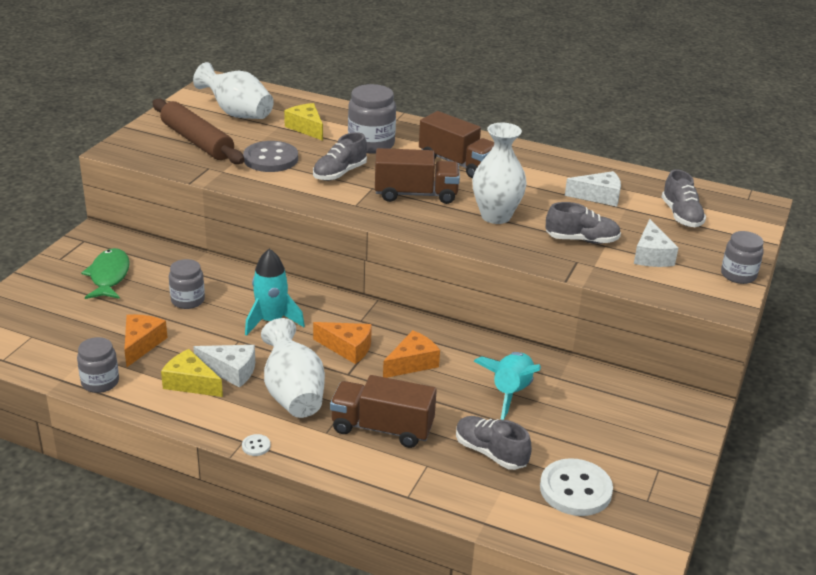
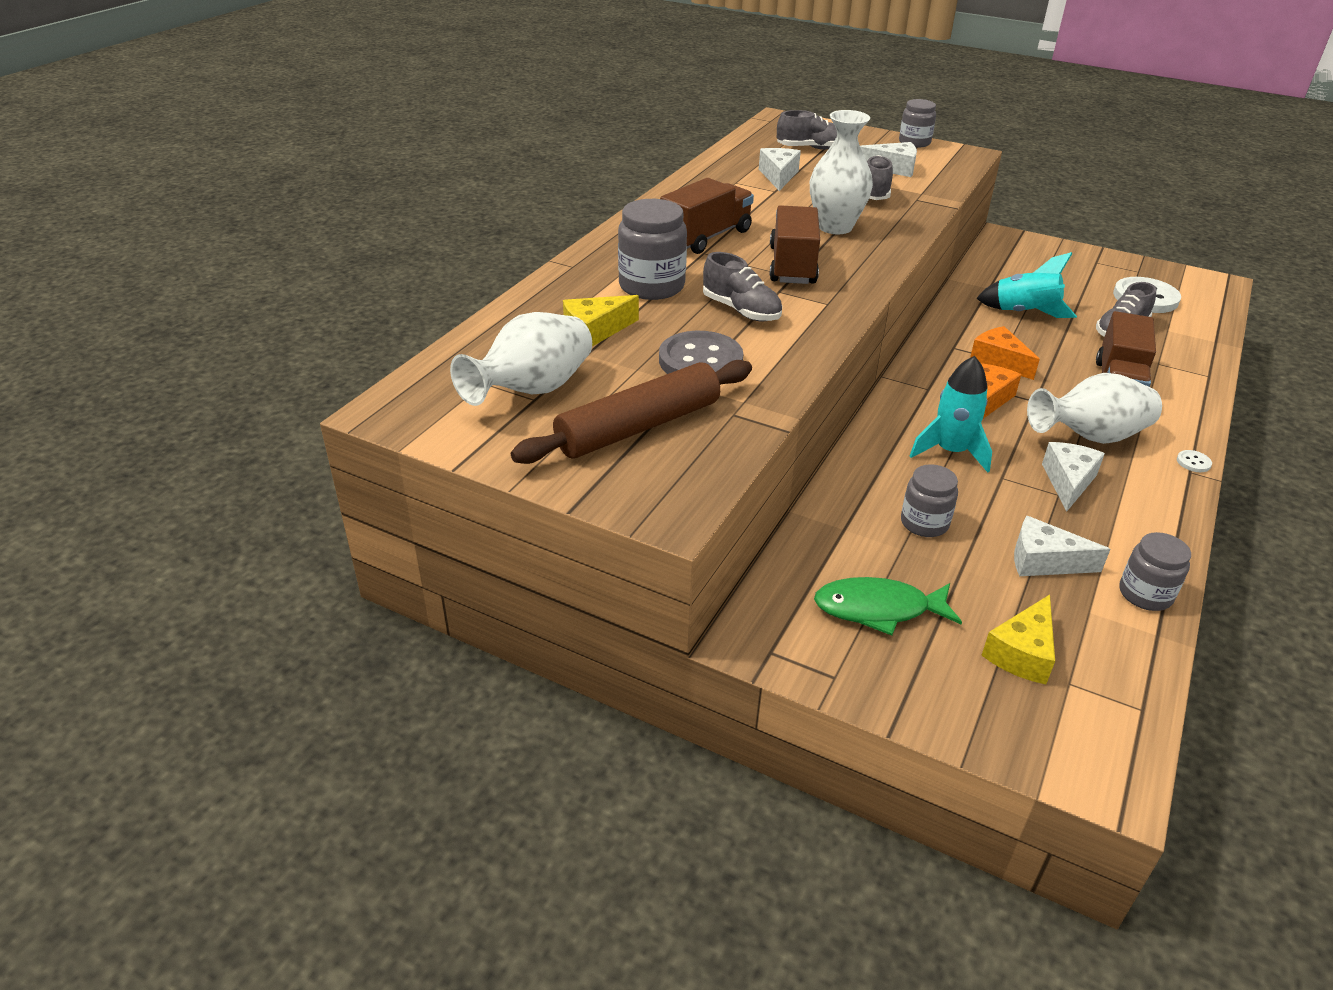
camera: 85 degrees left, 5 degrees up
(141, 344) = (1044, 561): orange cheese -> white cheese
(190, 383) = (1107, 513): yellow cheese -> yellow cheese (1022, 653)

